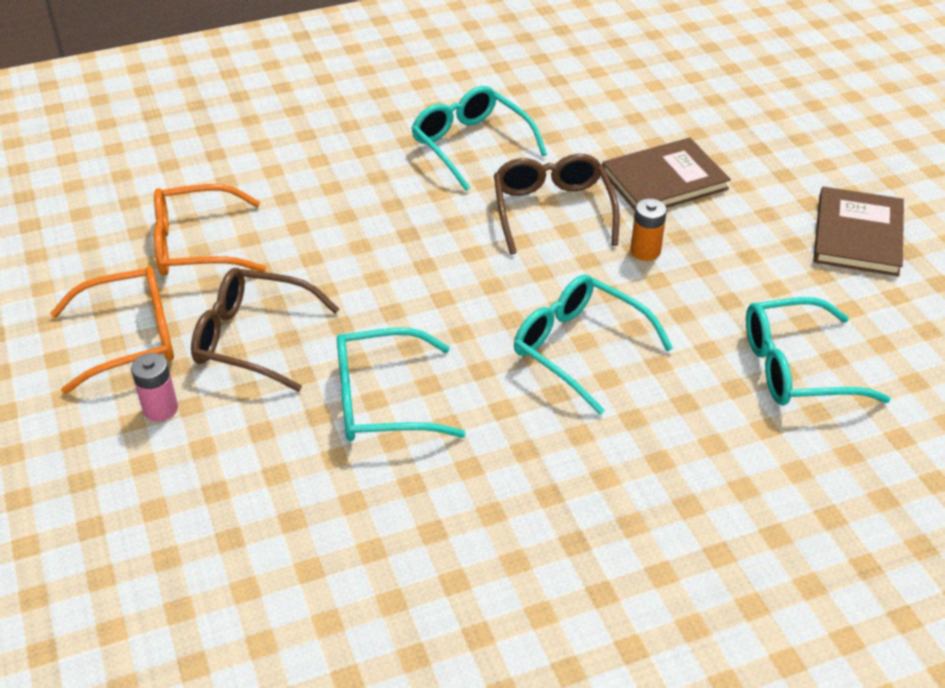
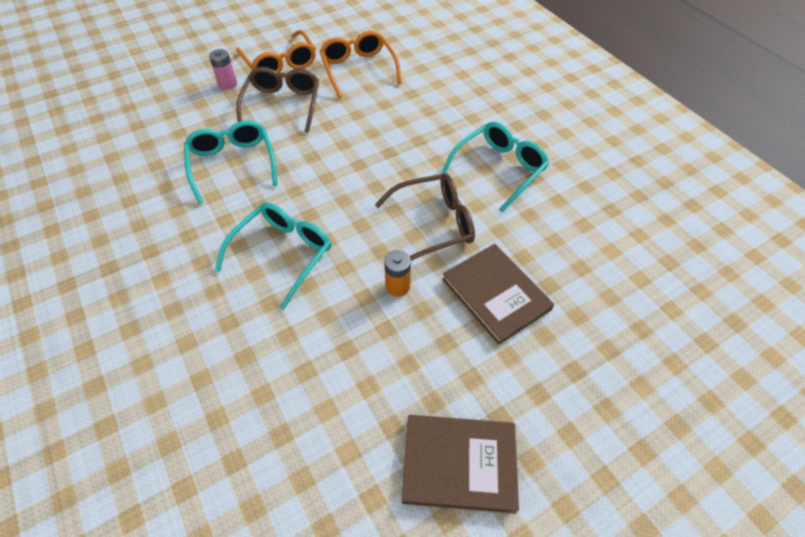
camera: 80 degrees right, 10 degrees up
(796, 367) = (267, 402): turquoise glasses -> none

